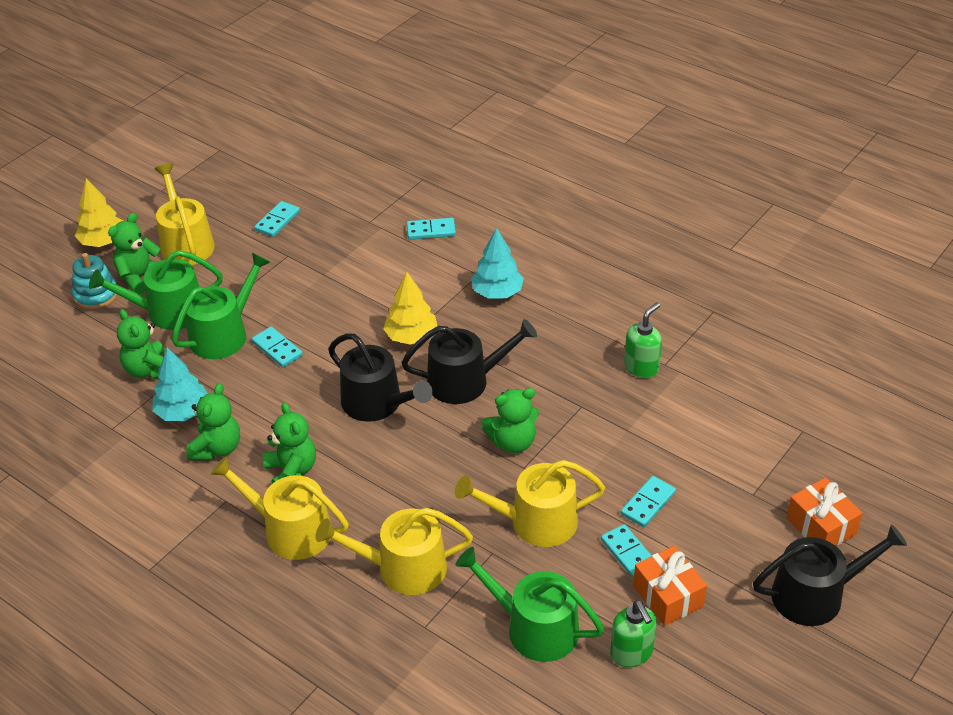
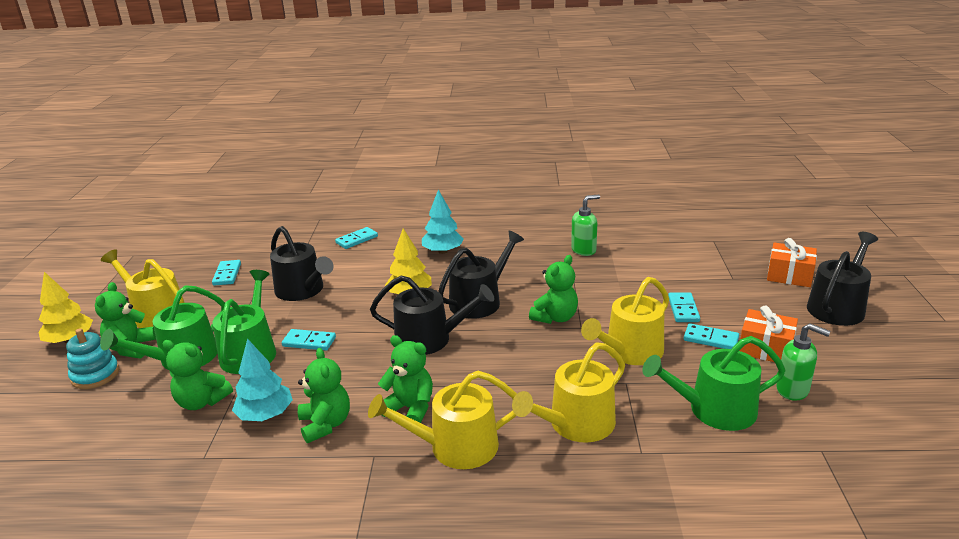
camera: 35 degrees left, 15 degrees down
(323, 279) = (303, 290): none -> black watering can
(641, 367) = (584, 250): green soap dispenser -> green soap dispenser turned 60 degrees clockwise

